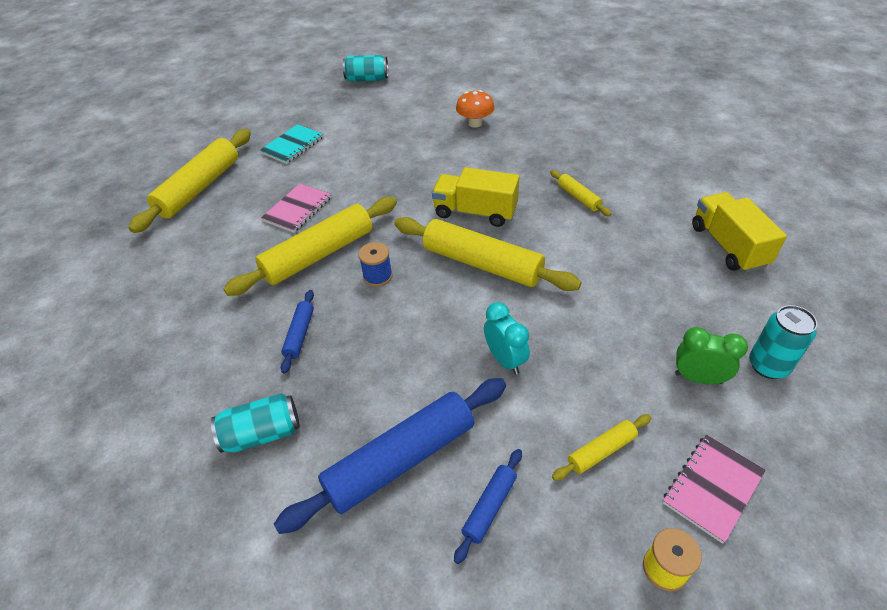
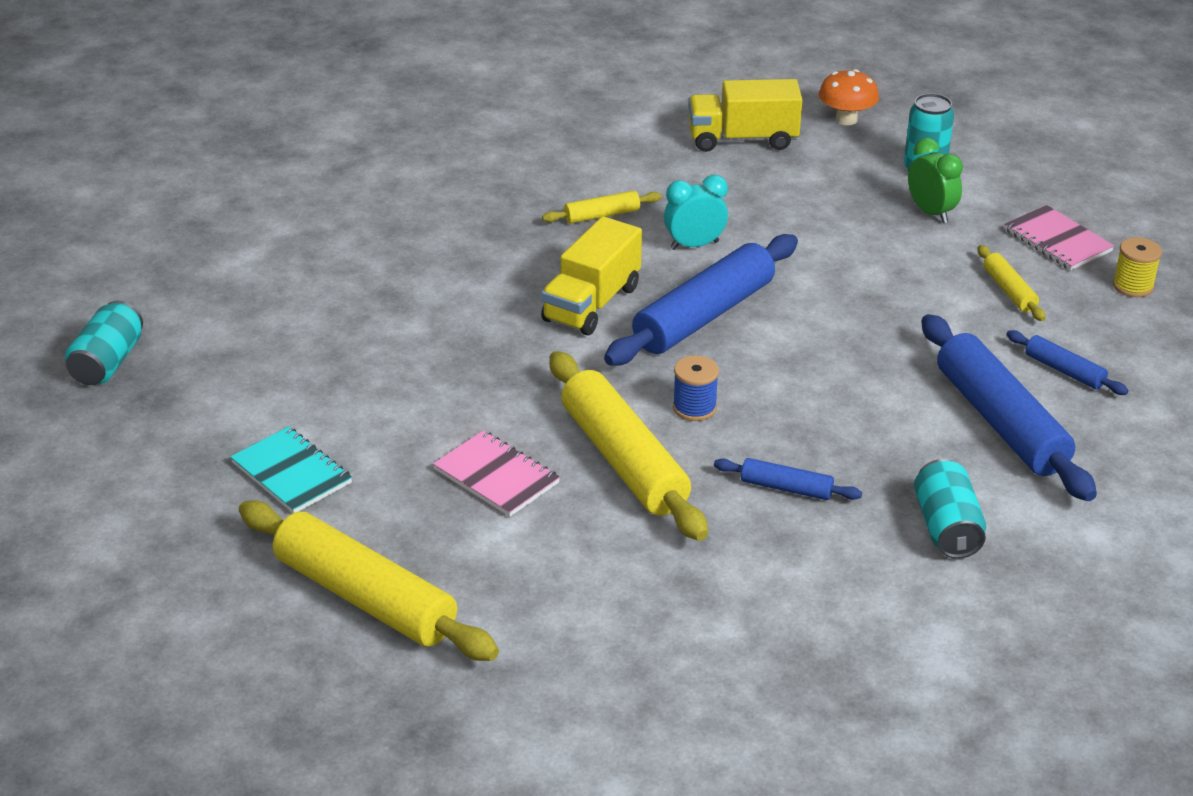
camera: 80 degrees left, 10 degrees down
(475, 123) = (357, 266): orange mushroom -> orange mushroom (846, 119)
(482, 263) = (703, 316): yellow rolling pin -> blue rolling pin
(505, 359) = (875, 327): turquoise clock -> turquoise clock (694, 245)
(698, 378) = (930, 213): green clock -> green clock turned 120 degrees clockwise

